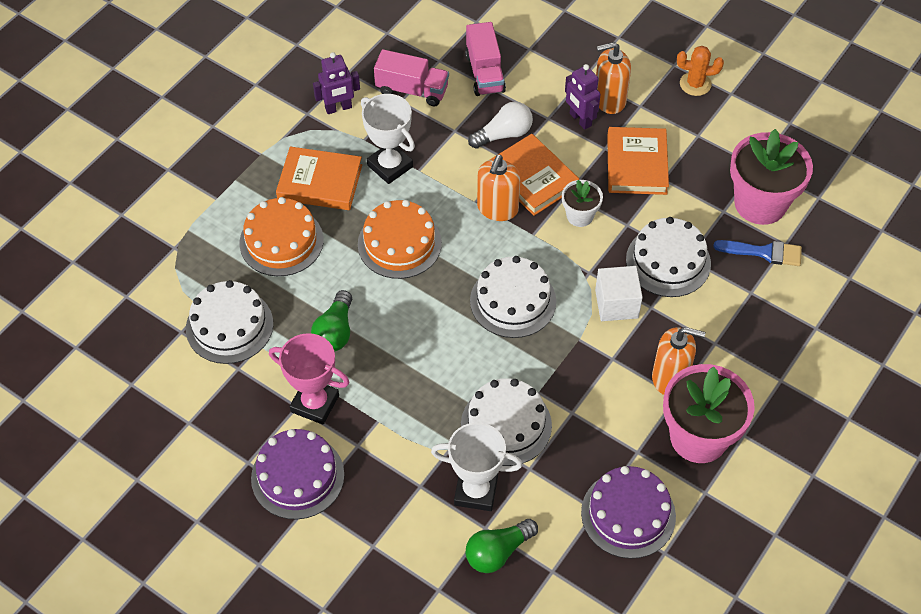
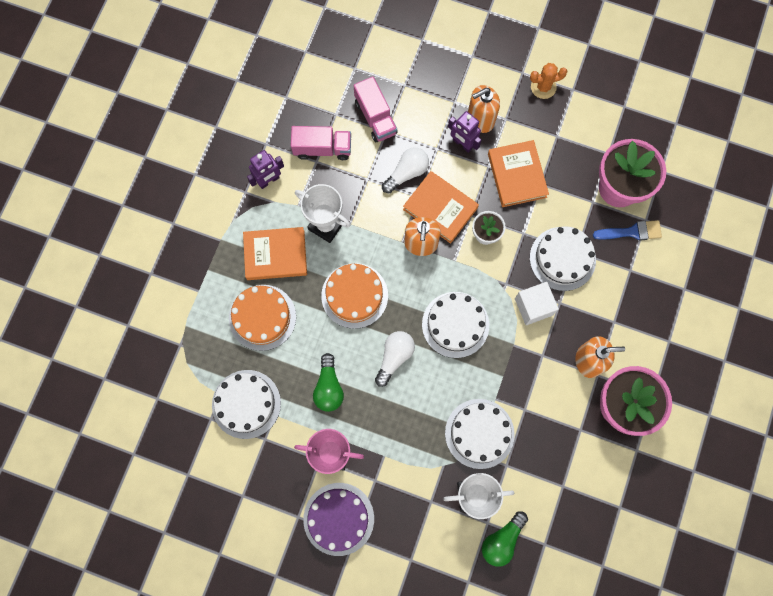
camera: 15 degrees left, 20 degrees up
(426, 318) = (394, 357): none -> white light bulb
(628, 514) = (586, 483): purple cake -> none

